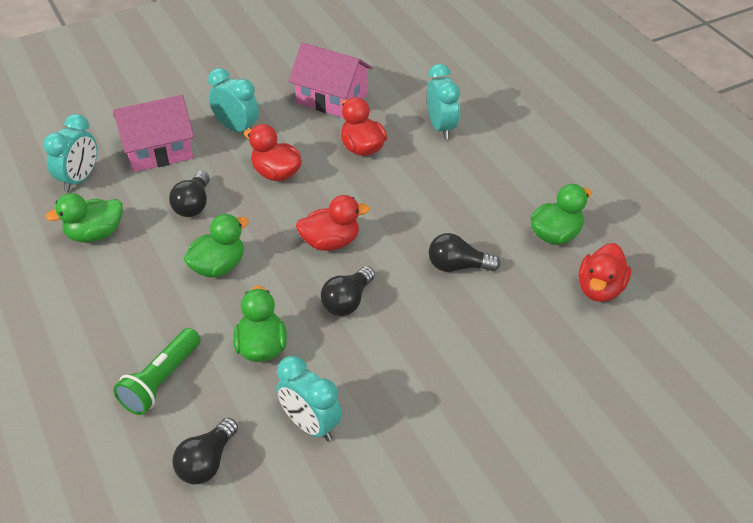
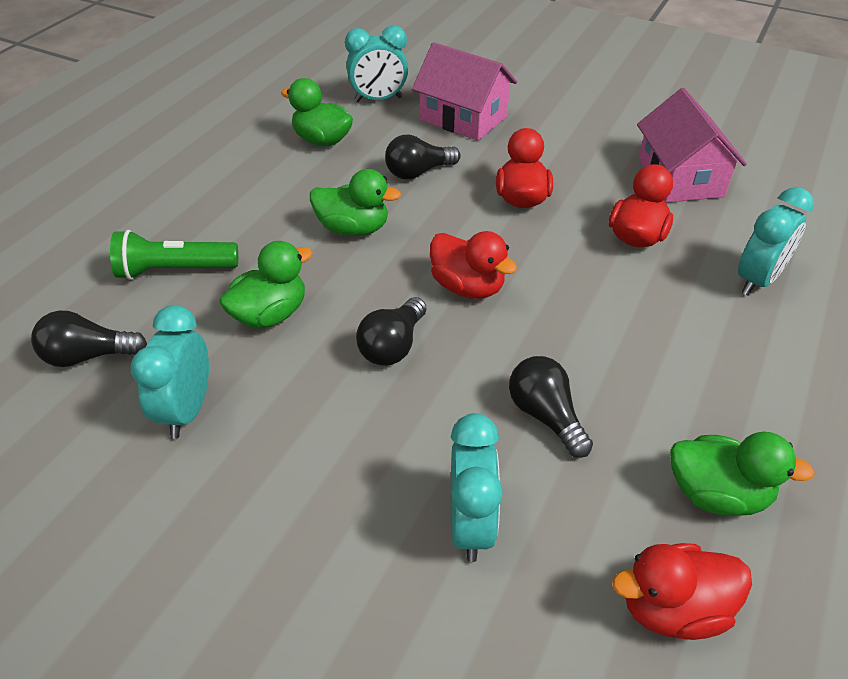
camera: 55 degrees right, 0 degrees up
(237, 128) = (551, 144): turquoise clock -> turquoise clock (470, 525)
(347, 302) = (393, 346): black light bulb -> black light bulb turned 60 degrees counterclockwise

